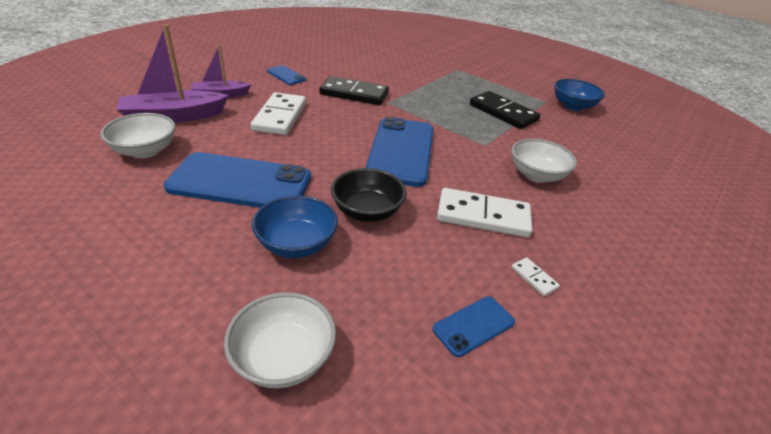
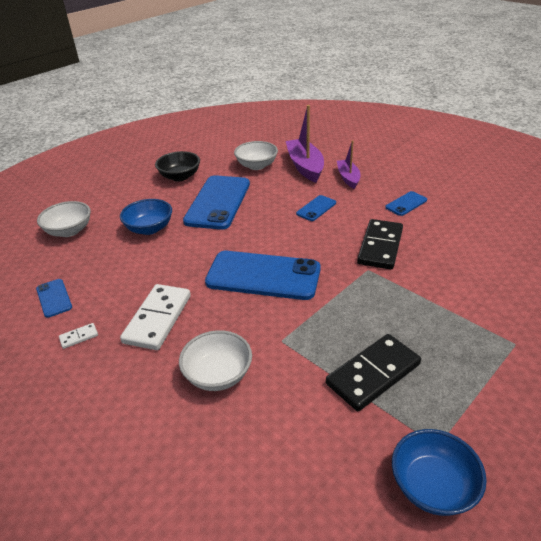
camera: 100 degrees right, 0 degrees up
(280, 117) = (316, 208): white domino -> blue phone
(367, 211) = (176, 256): black bowl -> black bowl (180, 177)

